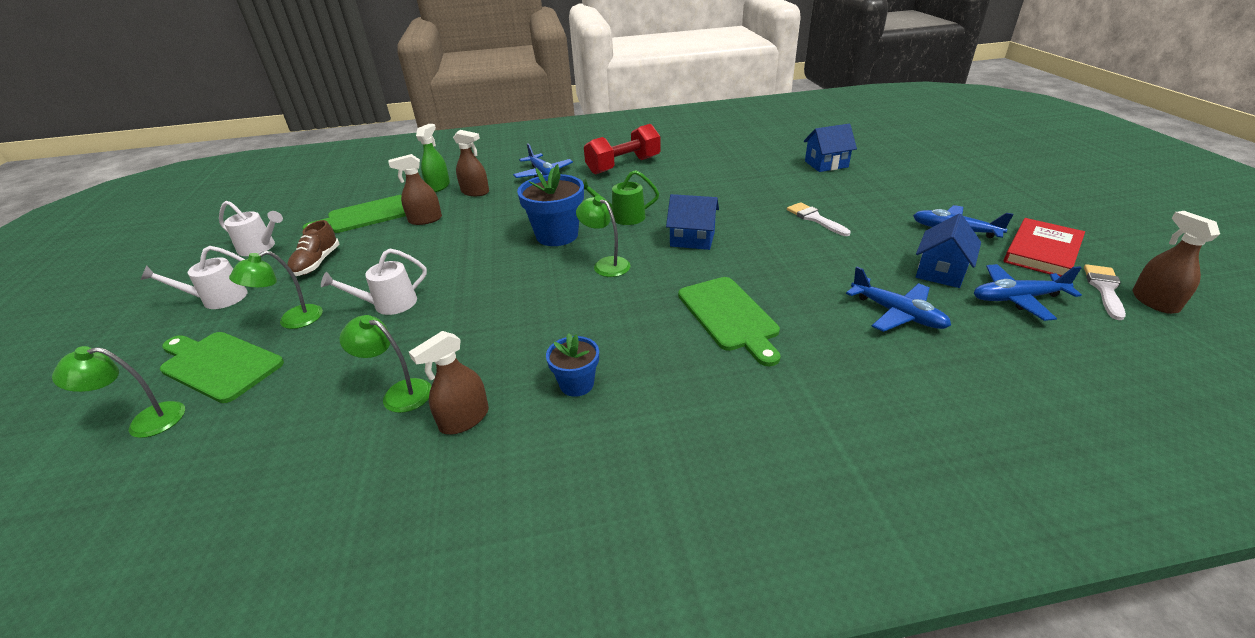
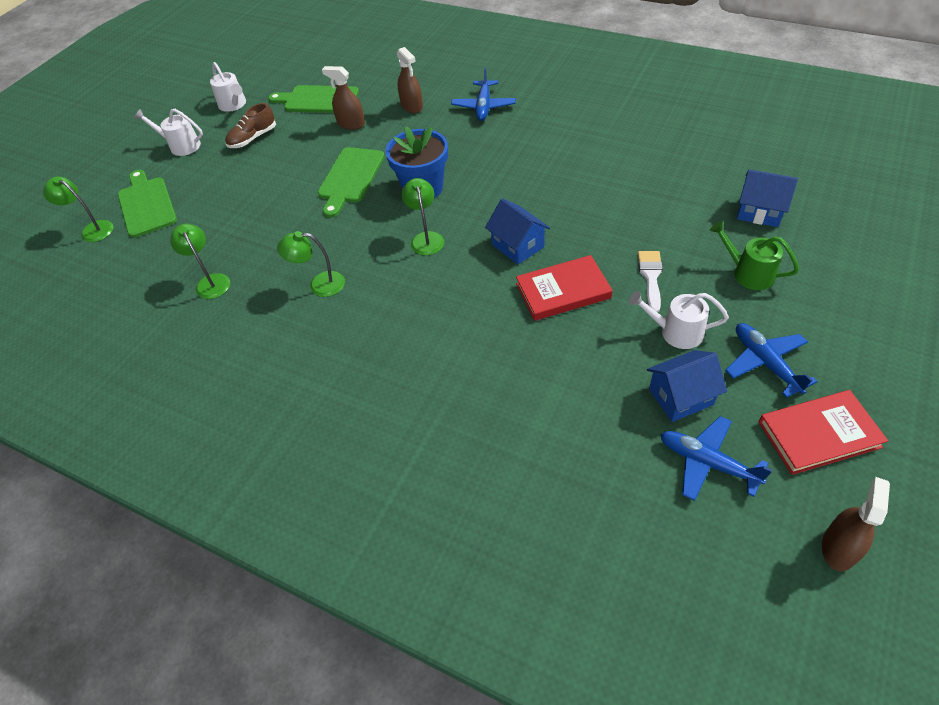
camera: 40 degrees right, 15 degrees up
(292, 321) = (203, 187): green lamp -> green lamp (319, 285)
(389, 304) = (262, 202): white watering can -> white watering can (676, 332)
(438, 186) = (392, 87): green spray bottle -> none
(464, 419) = (225, 322): brown spray bottle -> none
(576, 384) = (304, 335): blue flower pot -> none
(623, 165) = (561, 125): red dumbbell -> none
(623, 217) = (492, 192): green watering can -> green watering can (748, 273)
(729, 316) = (455, 338): green cutting board -> green cutting board (350, 178)
(768, 250) = (563, 291): none -> red book
(897, 314) = (581, 413): blue plane -> none
(1104, 289) = (810, 506): white brush -> none

